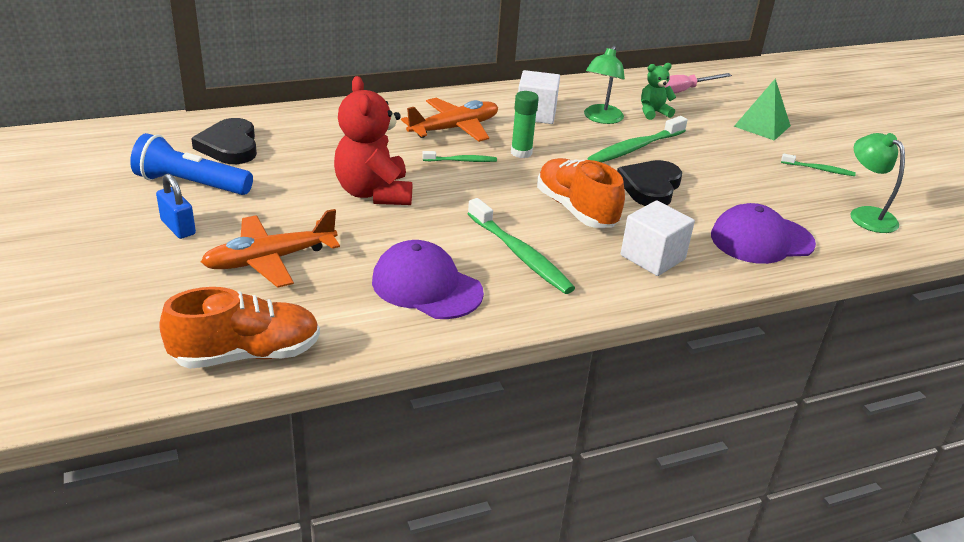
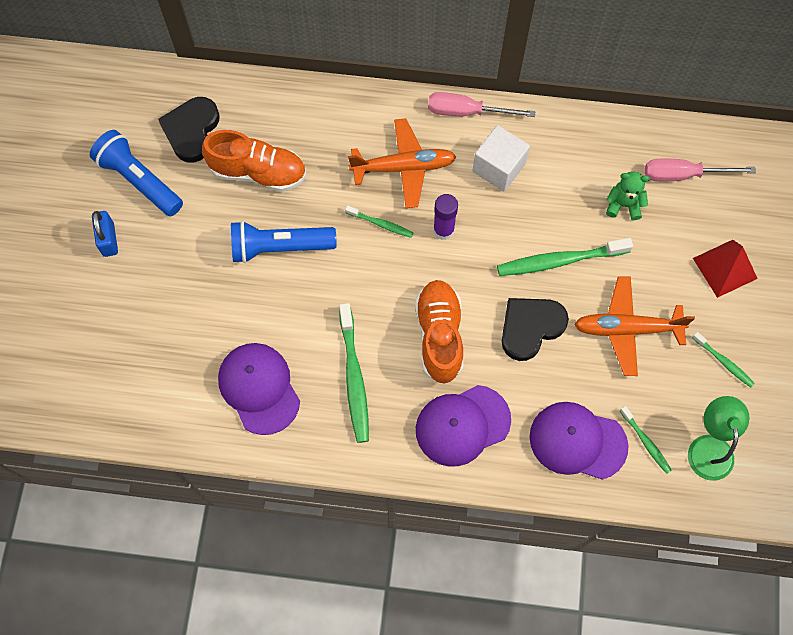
camera: 30 degrees right, 35 degrees up
(247, 354) = (100, 412): orange shoe -> orange shoe (258, 172)
(270, 260) = (159, 309): orange plane -> orange plane (627, 329)
(374, 193) = (279, 247): red teddy bear -> blue flashlight
(482, 93) = (466, 112): none -> pink screwdriver
(521, 153) = (443, 230): green glue stick -> purple glue stick
(601, 119) = (560, 198): green lamp -> none
(652, 257) = (462, 425): white cube -> purple cap
(762, 126) = (725, 268): green pyramid -> red pyramid
(816, 225) = (646, 442): none -> green toothbrush

